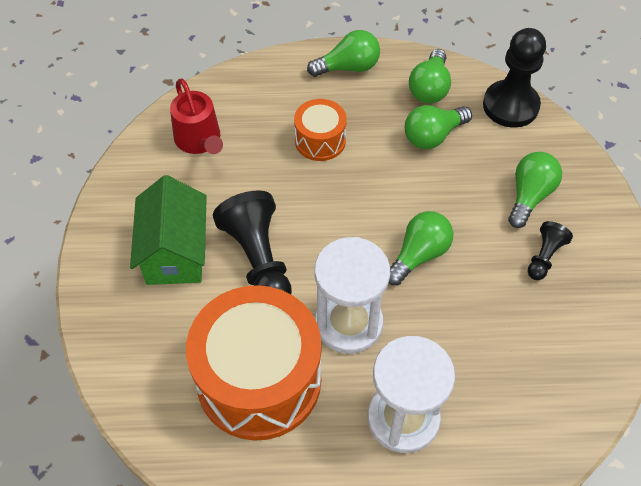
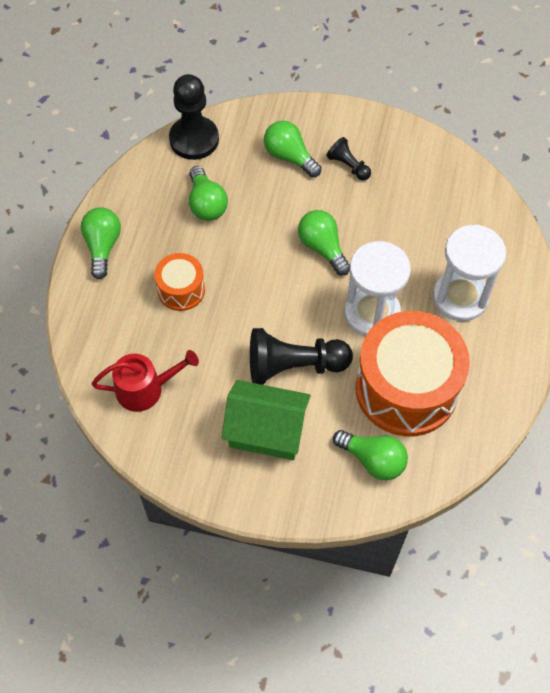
camera: 75 degrees left, 5 degrees up
(429, 88) = (152, 191): green light bulb -> green light bulb (373, 460)

